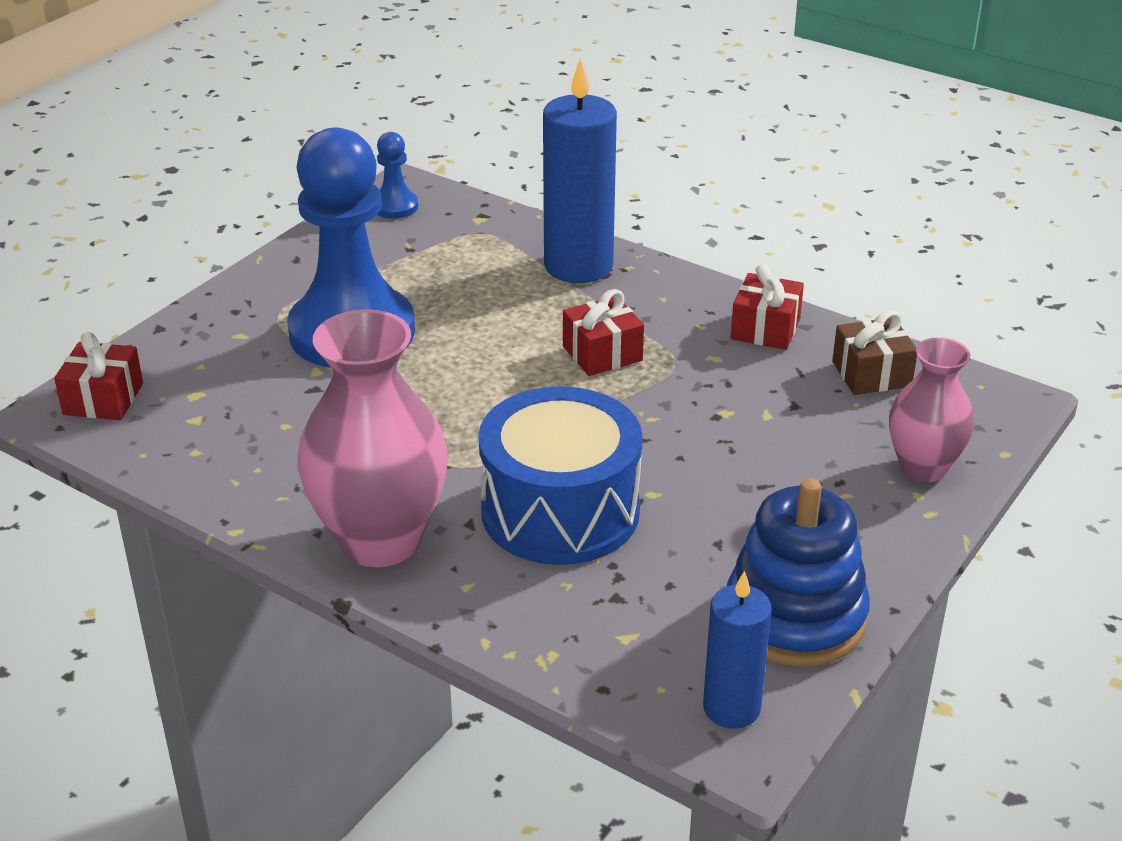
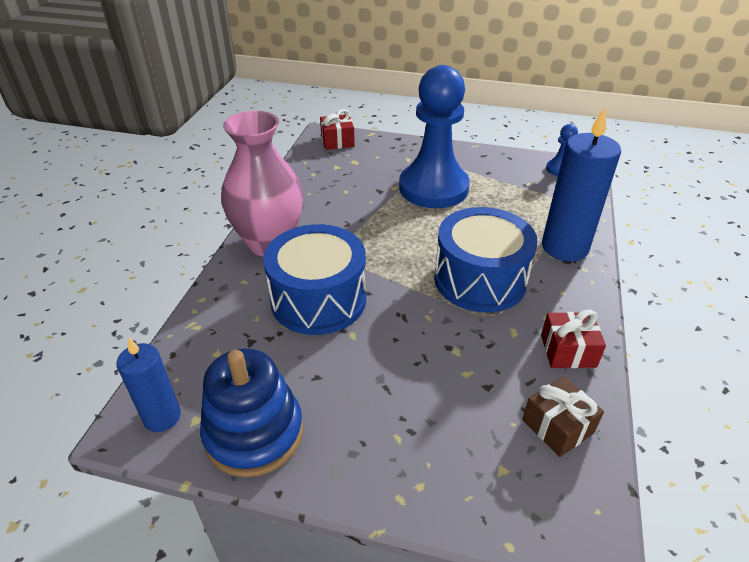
camera: 70 degrees right, 5 degrees up
(602, 353) = (480, 279): red gift -> blue drum
(923, 468) = (455, 484): pink vase -> none

